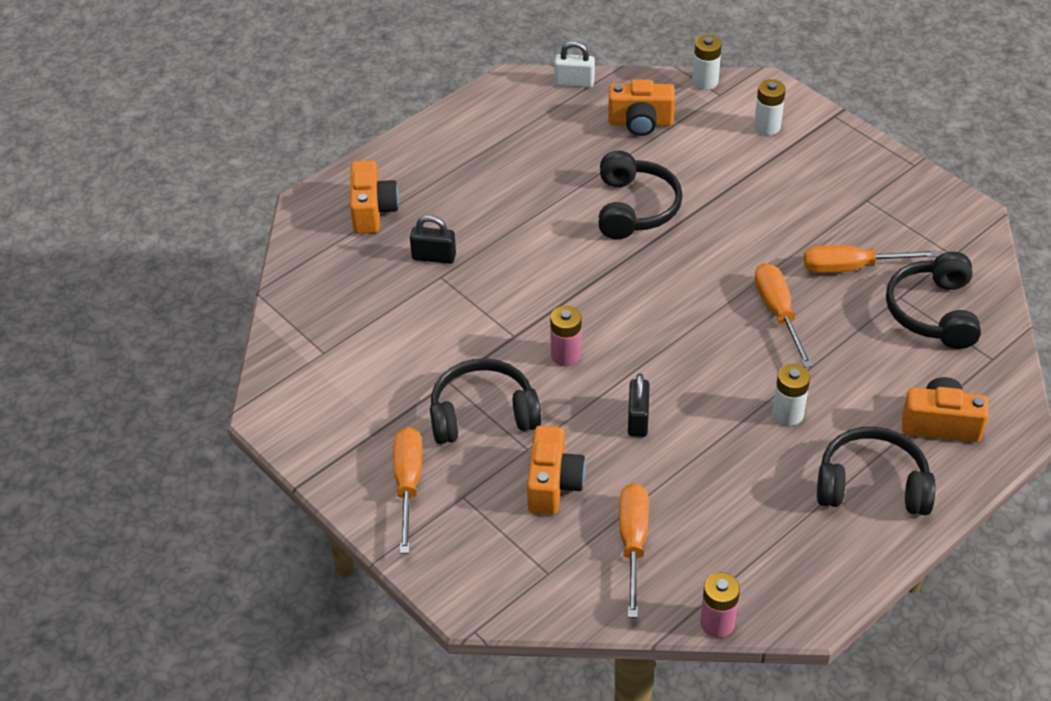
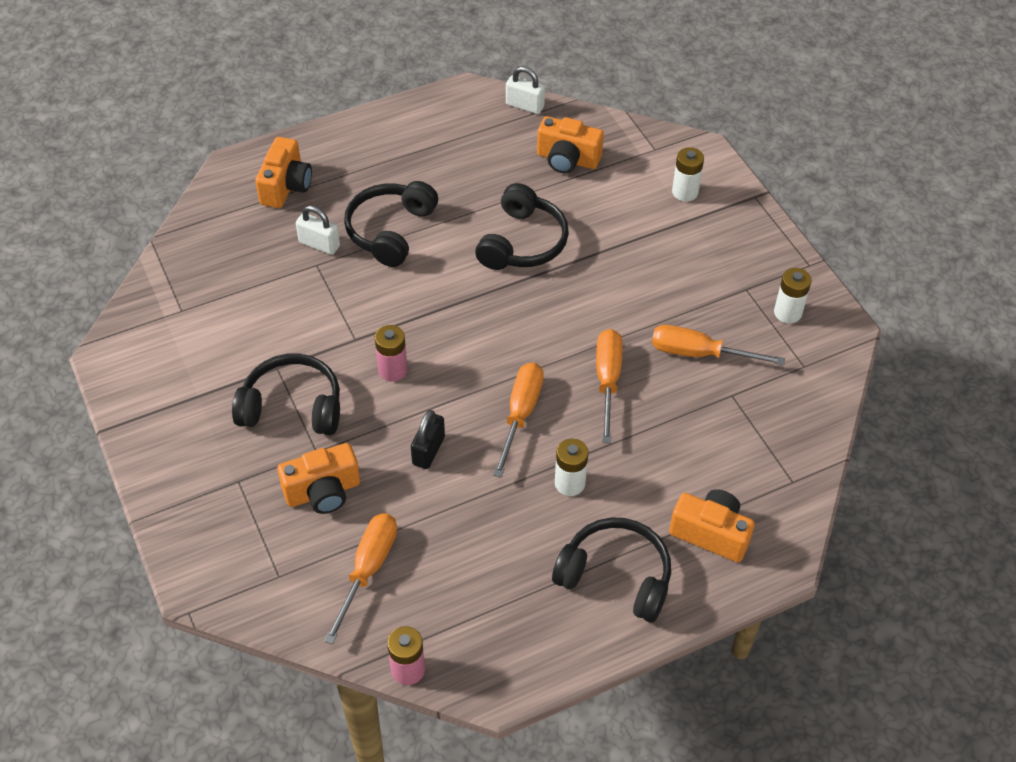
camera: 15 degrees right, 5 degrees up
(408, 484) = (196, 456): orange screwdriver -> orange screwdriver (520, 414)
(434, 257) = (319, 244): black padlock -> white padlock
(553, 484) = (323, 492): orange camera -> orange camera turned 45 degrees clockwise
(705, 81) = (647, 133): white battery -> white battery (787, 312)
(933, 312) = (757, 419): black headphones -> black headphones (390, 231)

